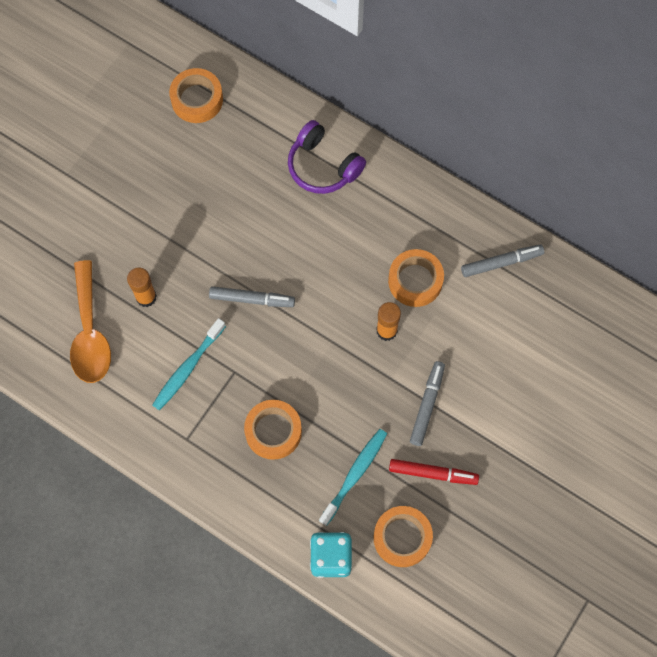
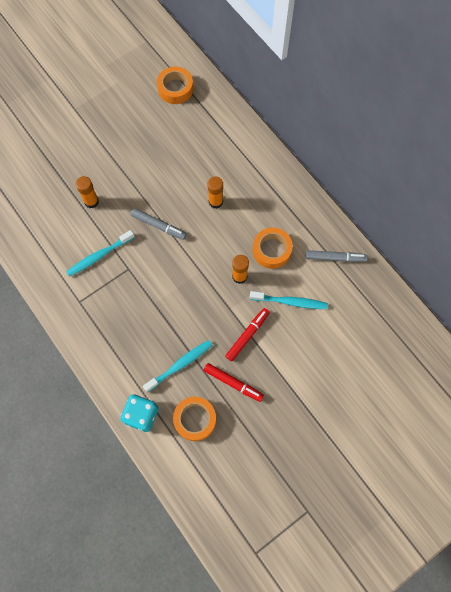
camera: 20 degrees right, 0 degrees up
(90, 333) = (46, 212): orange spoon -> none
(273, 431) = (137, 317): orange tape -> none
(315, 240) = (215, 202): none -> orange glue stick
(322, 166) = (239, 156): purple headphones -> none
(427, 405) = (247, 335): grey marker -> red marker
(465, 341) = (290, 302): none -> turquoise toothbrush

